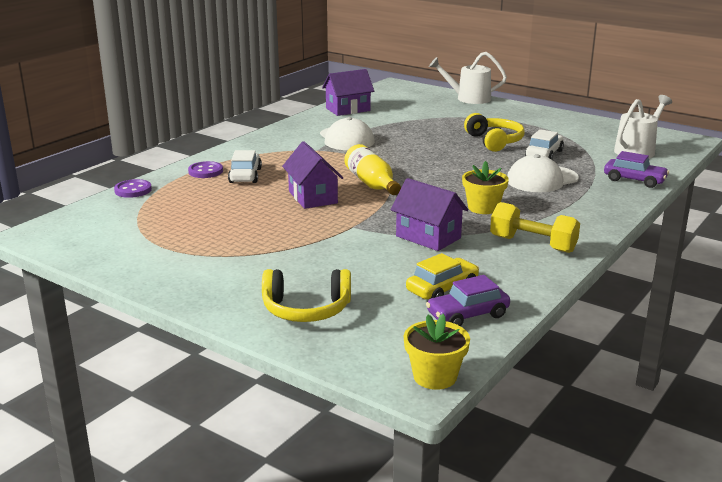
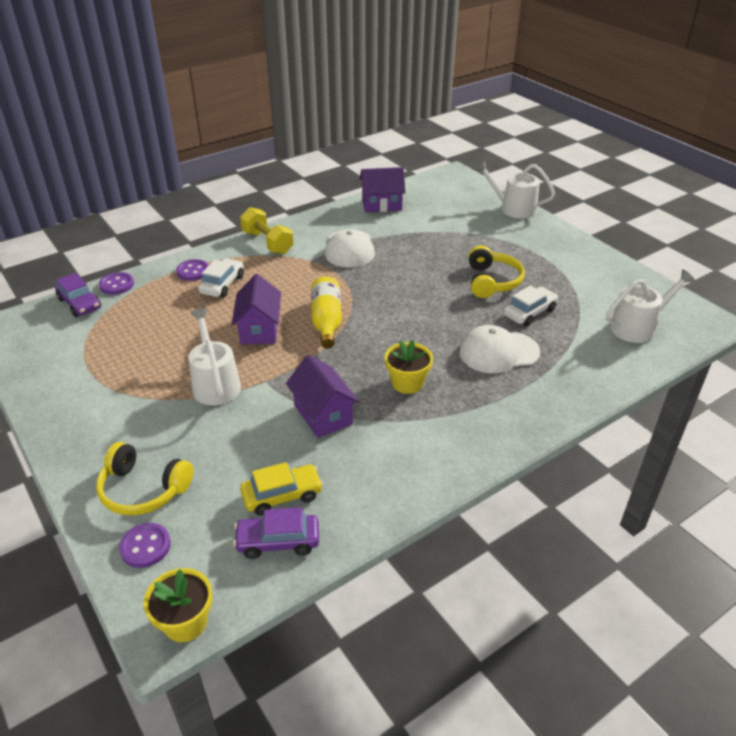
camera: 20 degrees right, 15 degrees up
(306, 235) = (215, 384): none -> white watering can
(347, 342) = (145, 546): none -> purple button
(533, 244) = (417, 452): yellow dumbbell -> yellow dumbbell (267, 242)
(634, 180) = (598, 375): purple car -> purple car (79, 304)

